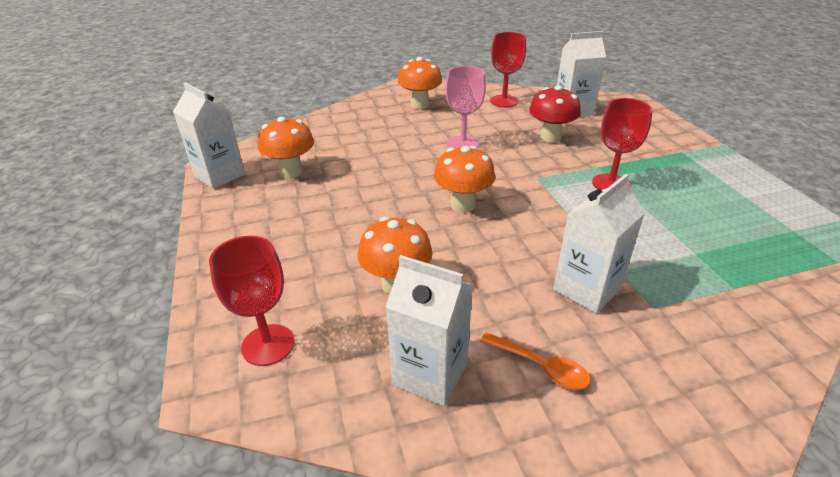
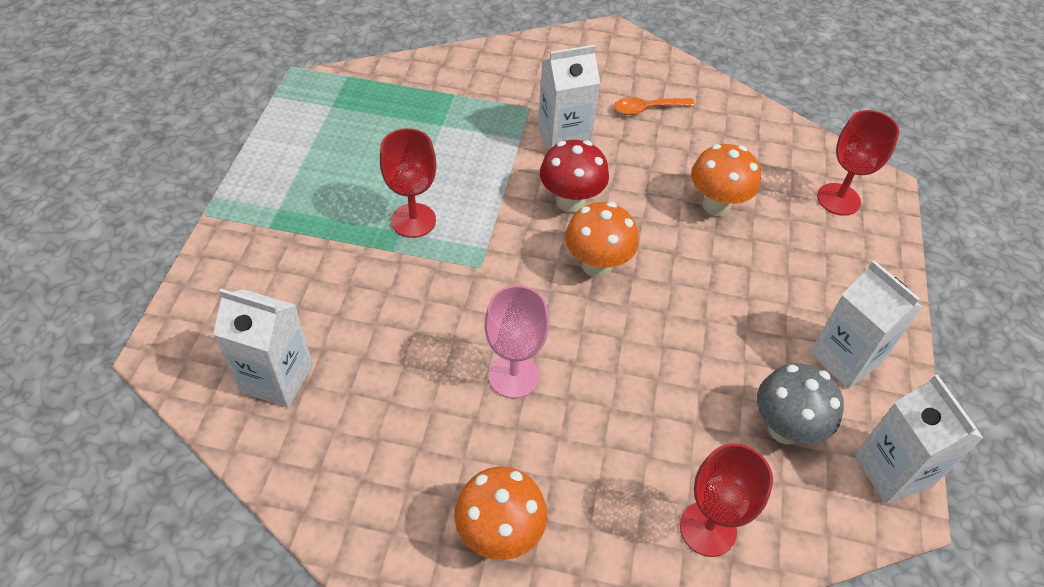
camera: 155 degrees left, 15 degrees up
(291, 172) = (785, 428): orange mushroom -> grey mushroom
(430, 374) = (724, 134): white carton -> white carton (845, 358)
(504, 101) = (350, 465): red goblet -> red goblet (708, 529)
(540, 367) = (647, 109): orange spoon -> orange spoon turned 75 degrees counterclockwise
(550, 137) = (385, 329): red mushroom -> red mushroom (570, 201)

